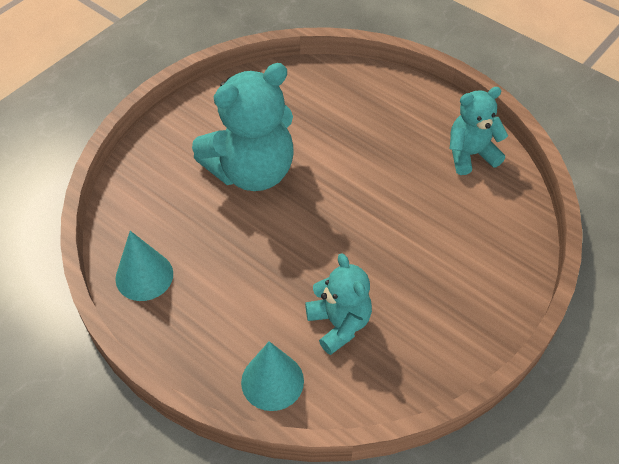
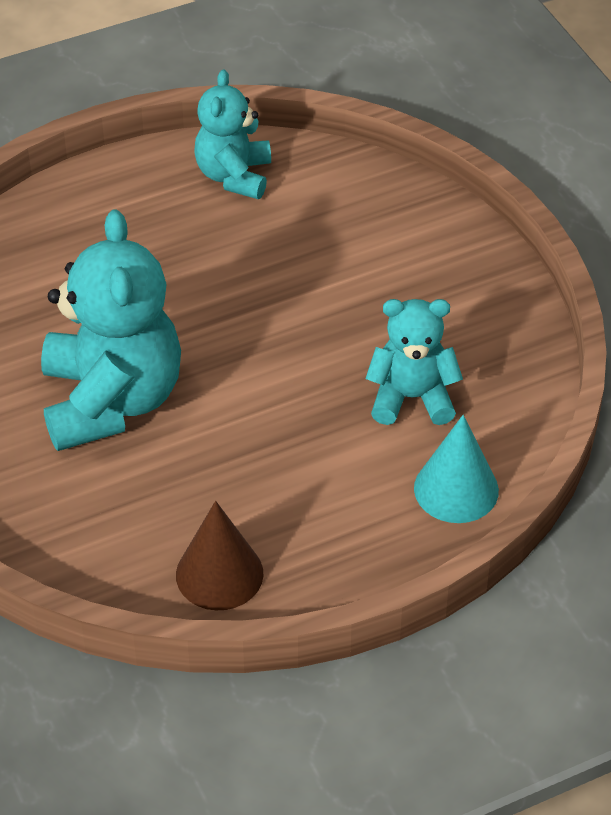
camera: 65 degrees left, 5 degrees down
(144, 276) = (219, 574): turquoise cone -> brown cone

